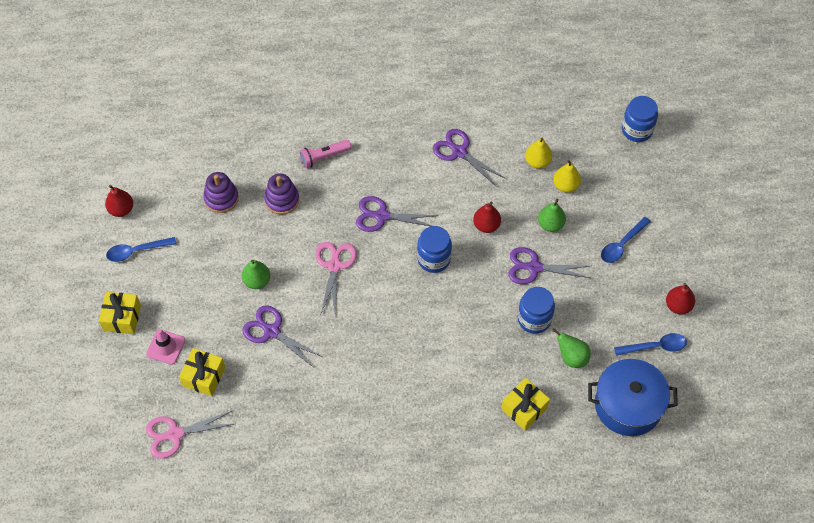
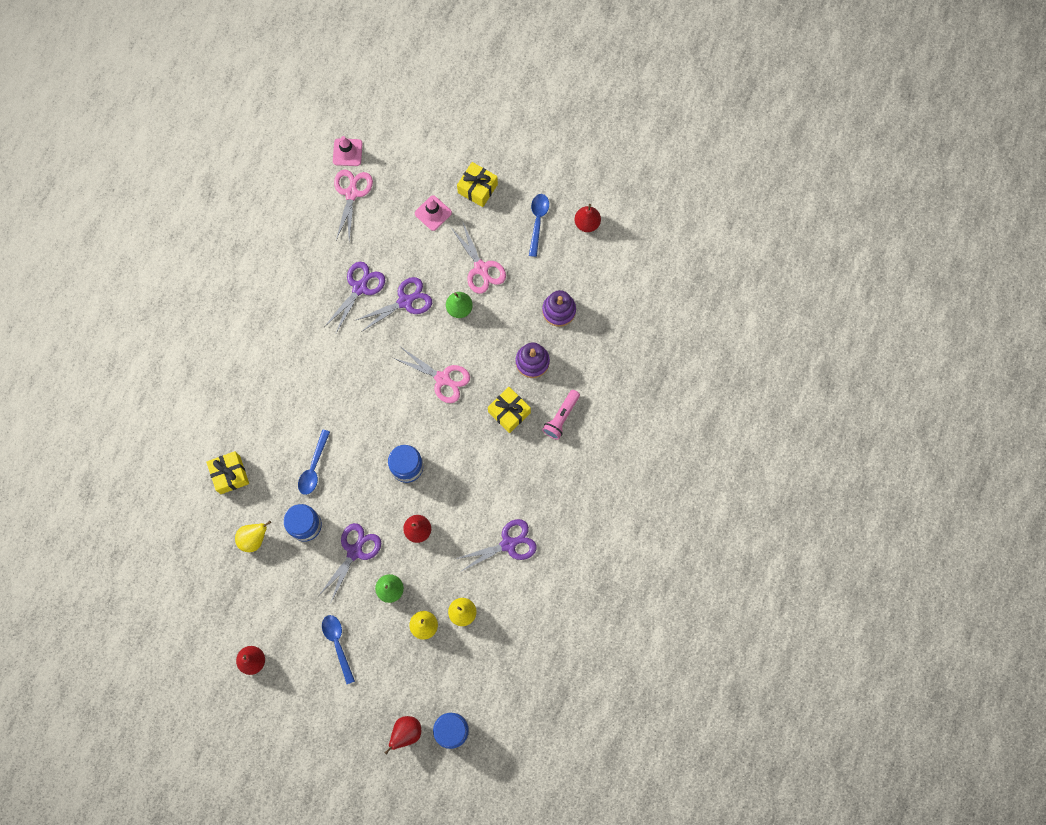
camera: 115 degrees right, 15 degrees up
(129, 460) = (347, 152): none -> pink traffic cone
(204, 376) = (391, 233): yellow gift -> yellow gift (509, 412)
(207, 279) = (481, 268): none -> pink scissors
(324, 157) = (561, 417): pink flashlight -> pink flashlight turned 150 degrees counterclockwise
(382, 216) = (473, 441): purple scissors -> purple scissors (360, 287)
(571, 357) = (254, 538): green pear -> yellow pear
(628, 405) = (187, 563): blue pot -> none
(655, 346) = (226, 617): blue spoon -> blue spoon (313, 467)
(660, 161) = (406, 732): none -> red pear

